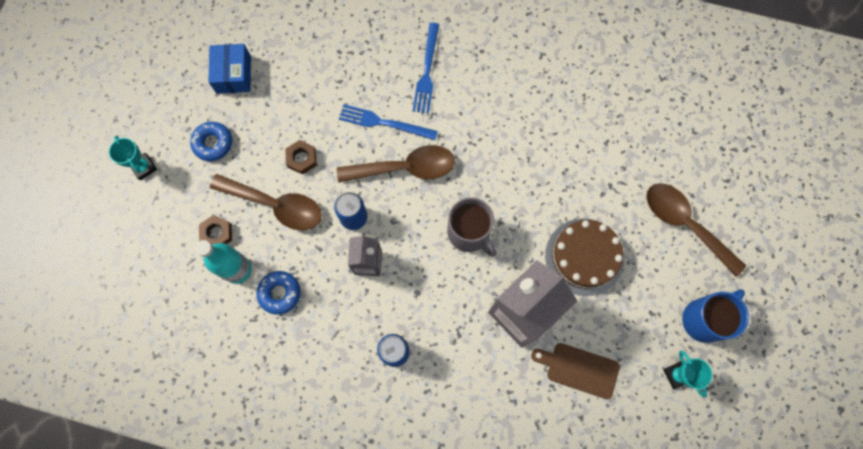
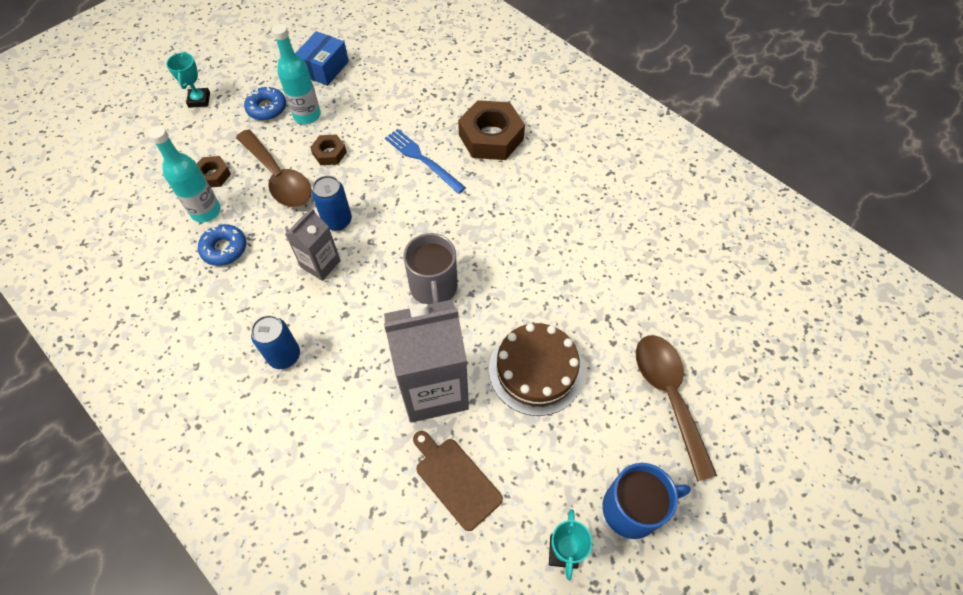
camera: 30 degrees right, 15 degrees down
(254, 132) = (307, 115): none -> turquoise bottle
(405, 168) = (414, 203): brown spoon -> none
(427, 71) = (491, 137): blue fork -> brown nut

